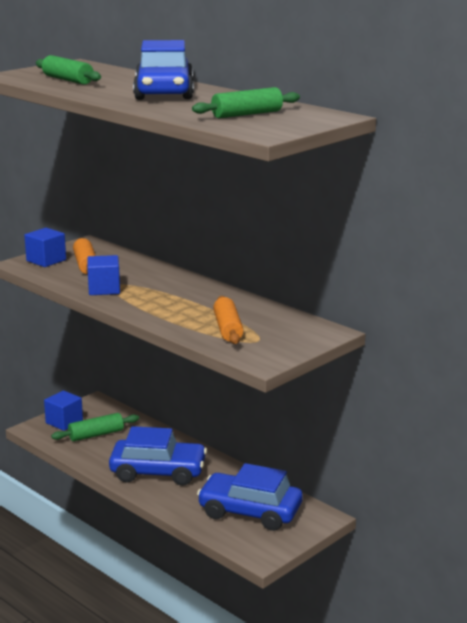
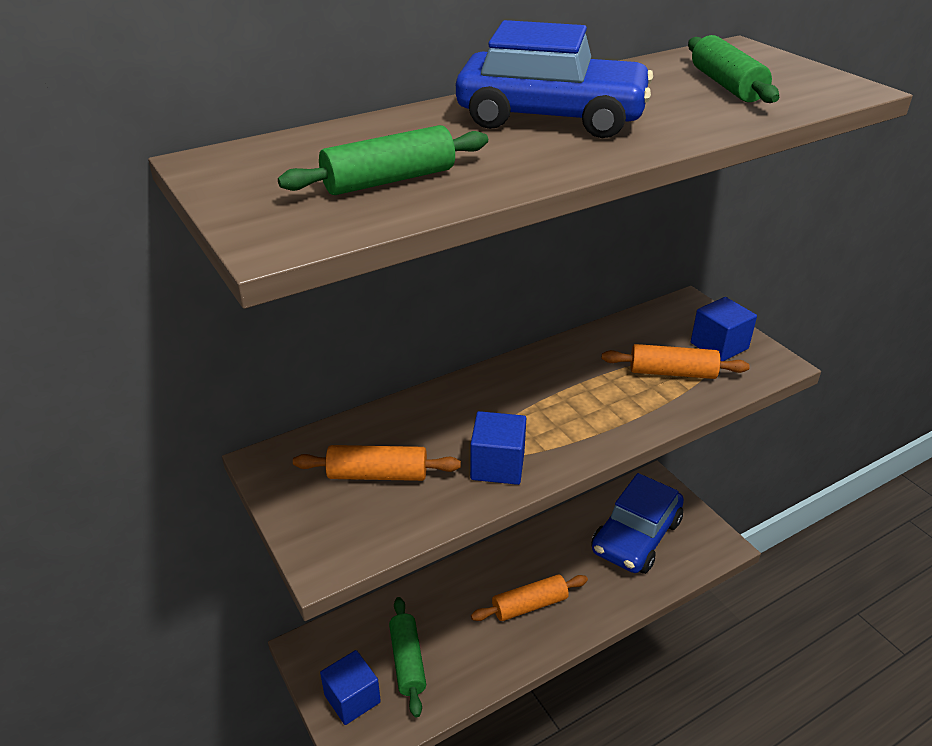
camera: 75 degrees left, 15 degrees up
(46, 260) = (330, 522): blue cube -> blue cube (719, 346)
(158, 472) = (529, 605): blue car -> orange rolling pin

